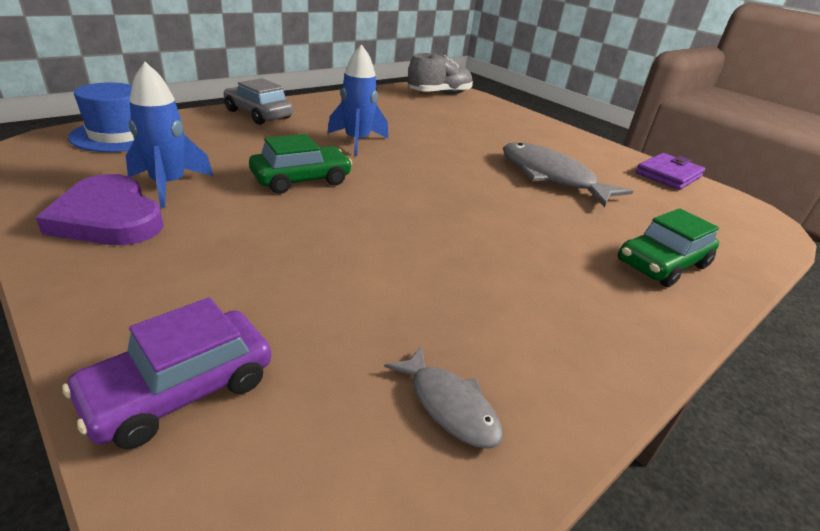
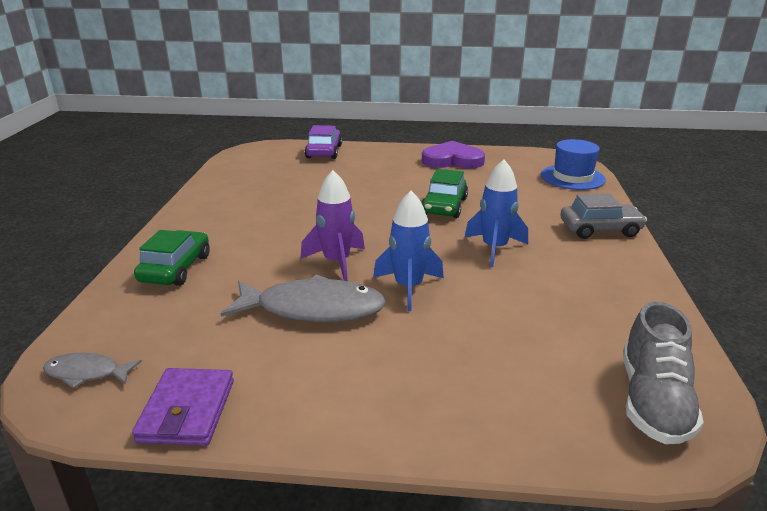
camera: 140 degrees right, 5 degrees down
(169, 185) = (476, 175): blue rocket -> blue rocket (408, 287)
(449, 406) = (245, 176): grey fish -> grey fish (87, 373)
(493, 192) = (336, 262): none -> purple rocket

